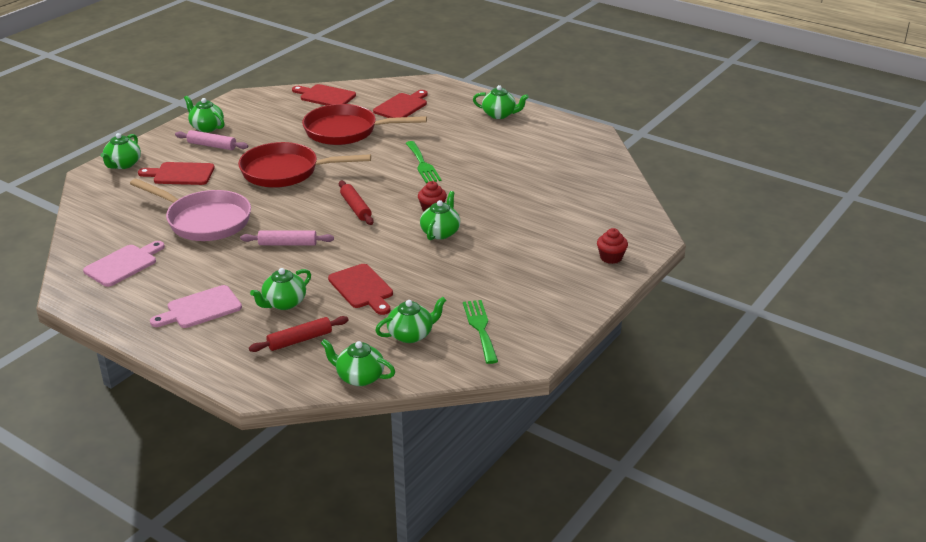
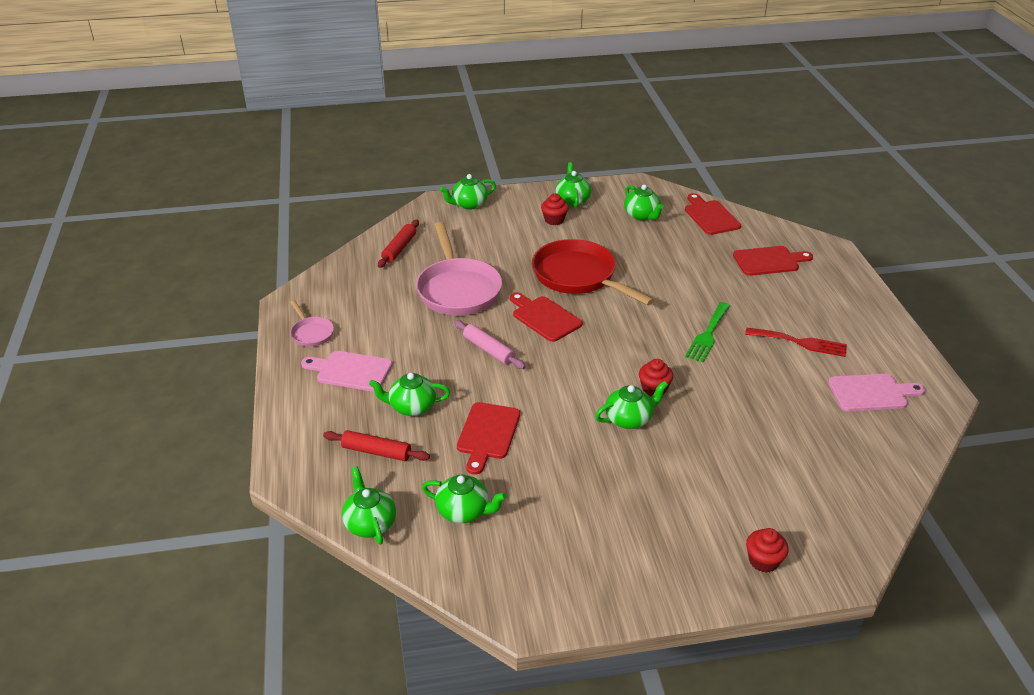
camera: 45 degrees right, 5 degrees up
(123, 264) = (354, 296): pink cutting board -> pink cutting board (871, 393)
(126, 304) = (311, 333): none -> pink pan
(180, 174) = (497, 235): red cutting board -> red cutting board (544, 317)
(212, 145) = (554, 220): pink rolling pin -> red cupcake
(346, 131) = (682, 262): red pan -> none
(355, 208) = (589, 347): red rolling pin -> red rolling pin (399, 248)
(480, 328) = (529, 549): green fork -> none
(483, 142) = (800, 342): none -> red fork
(500, 115) = (859, 320): green teapot -> green teapot (642, 215)

